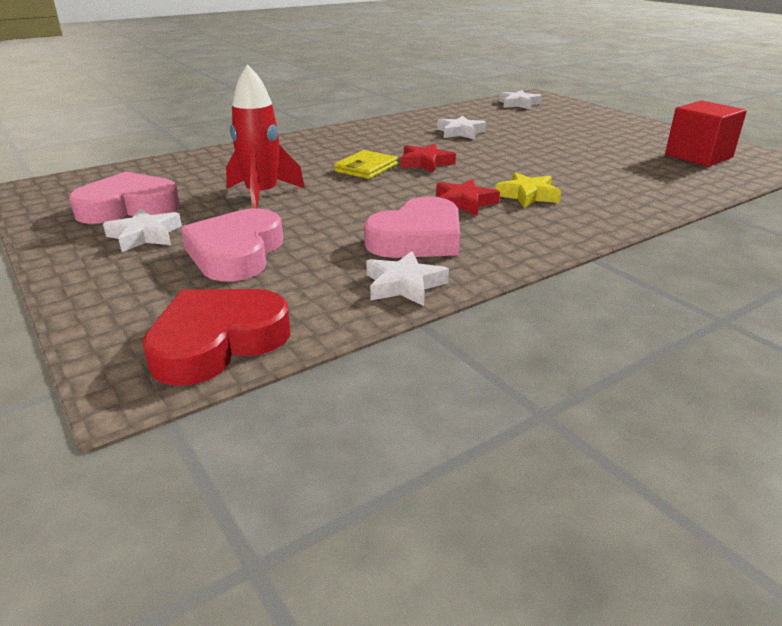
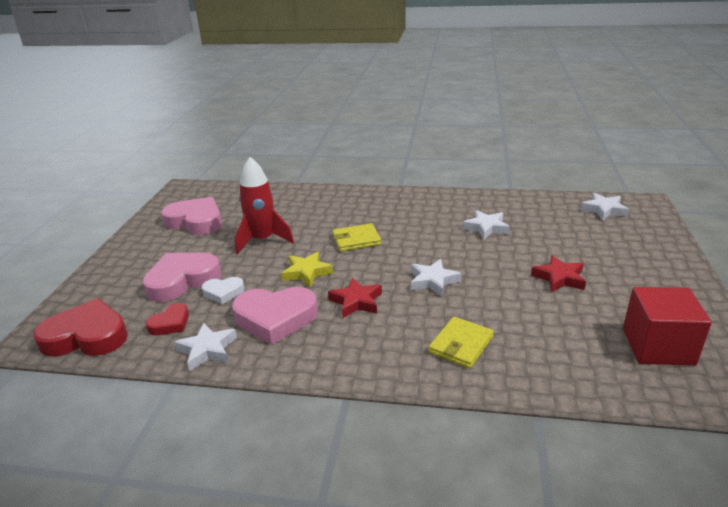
camera: 45 degrees right, 0 degrees up
(145, 235) = (170, 247): white star -> white star (433, 281)
(309, 286) = (170, 323): none -> red heart
(314, 243) = (223, 292): none -> white heart
(425, 163) = (402, 251): red star -> red star (559, 278)
(527, 195) = (410, 316): yellow star -> yellow star (306, 272)
(599, 196) = (461, 345): none -> yellow wallet

